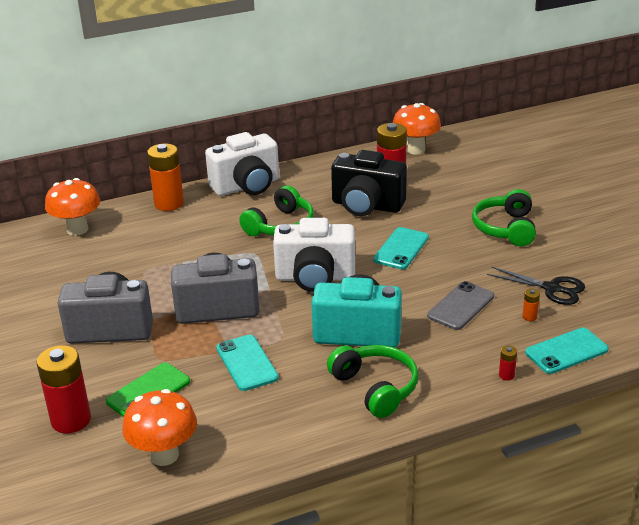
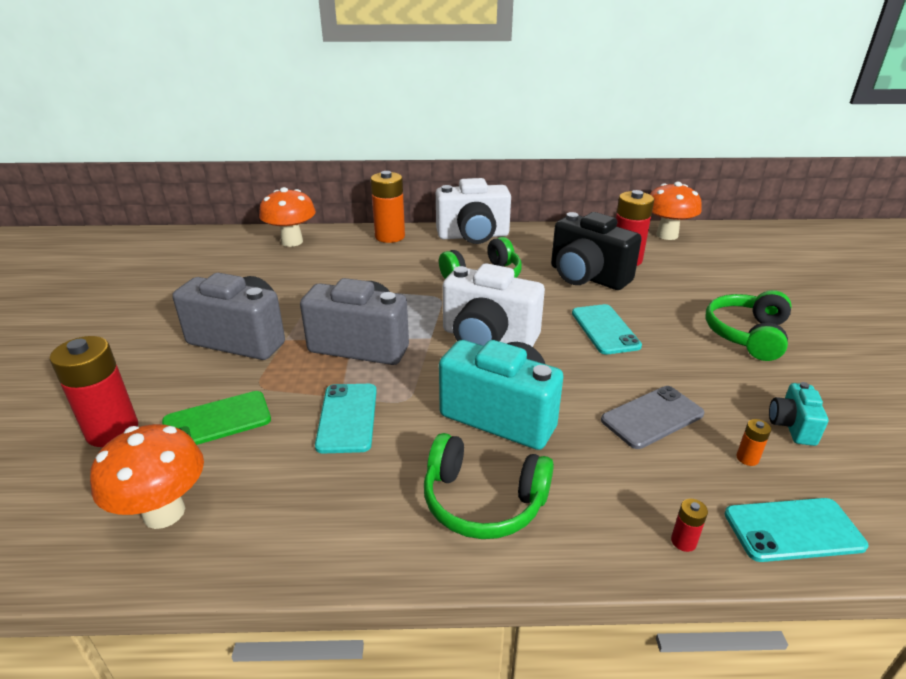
camera: 20 degrees right, 0 degrees up
(375, 388) = (483, 501): green headphones -> green headphones turned 120 degrees clockwise
(401, 249) = (605, 329): turquoise phone -> turquoise phone turned 60 degrees counterclockwise
(551, 288) = (792, 426): black scissors -> turquoise camera

